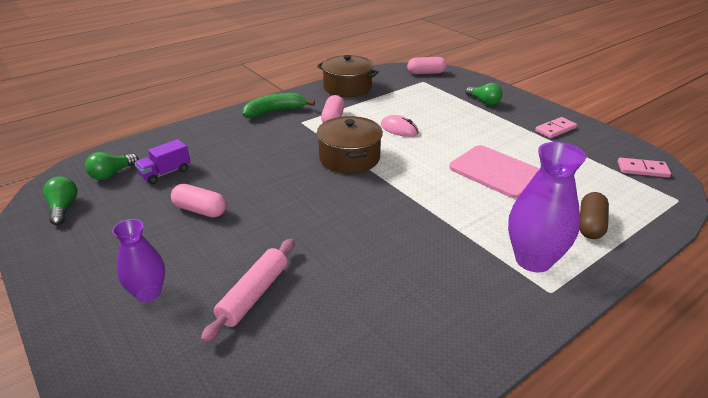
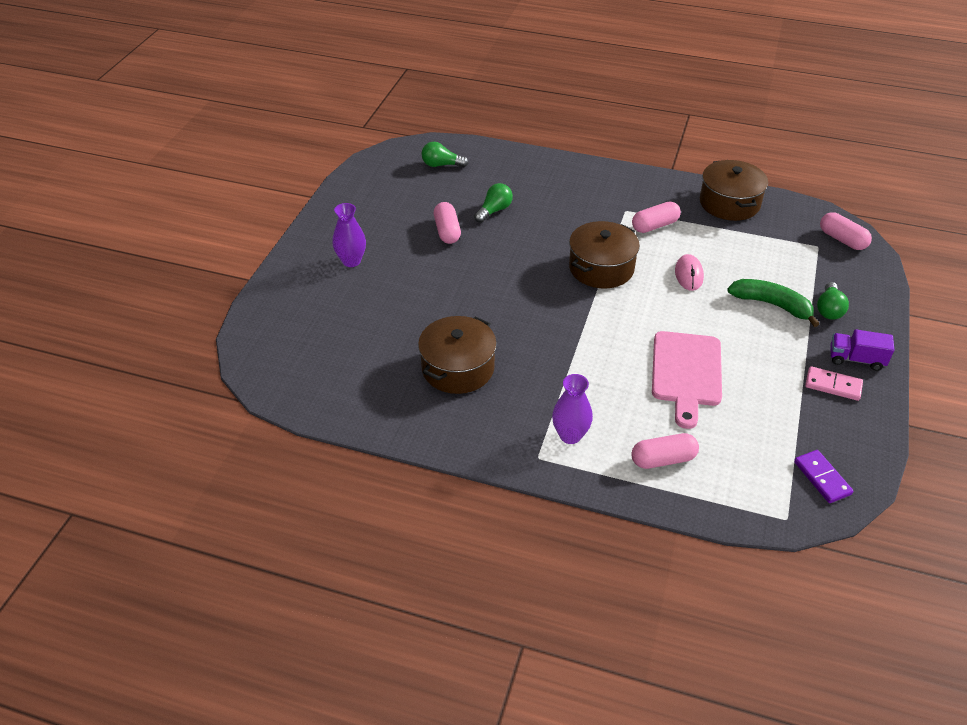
camera: 55 degrees right, 10 degrees up
(63, 208) = (386, 172): green light bulb -> green light bulb (494, 211)
(165, 173) = (469, 187): purple truck -> purple truck (856, 359)
(253, 294) = (392, 306): pink rolling pin -> none
(275, 111) = (624, 186): green banana -> green banana (772, 305)
(391, 289) = (458, 368): none -> brown pot
(533, 260) = (570, 435): purple vase -> purple vase, size x0.63
(590, 225) = (663, 459): brown capsule -> pink capsule
(642, 169) = (822, 478): pink domino -> purple domino

